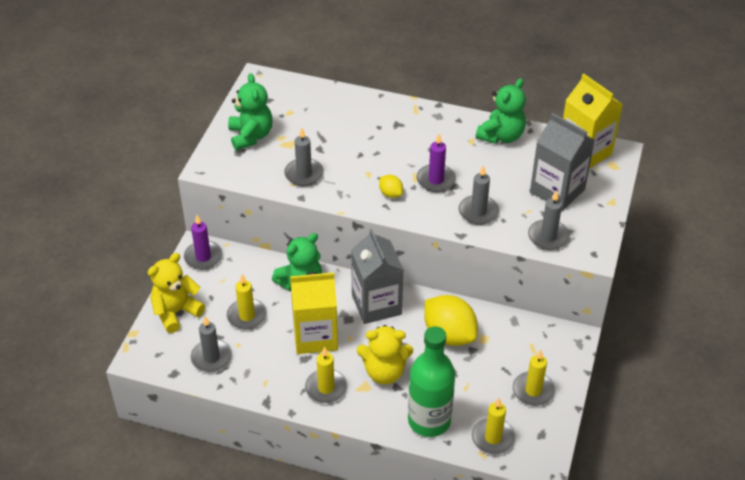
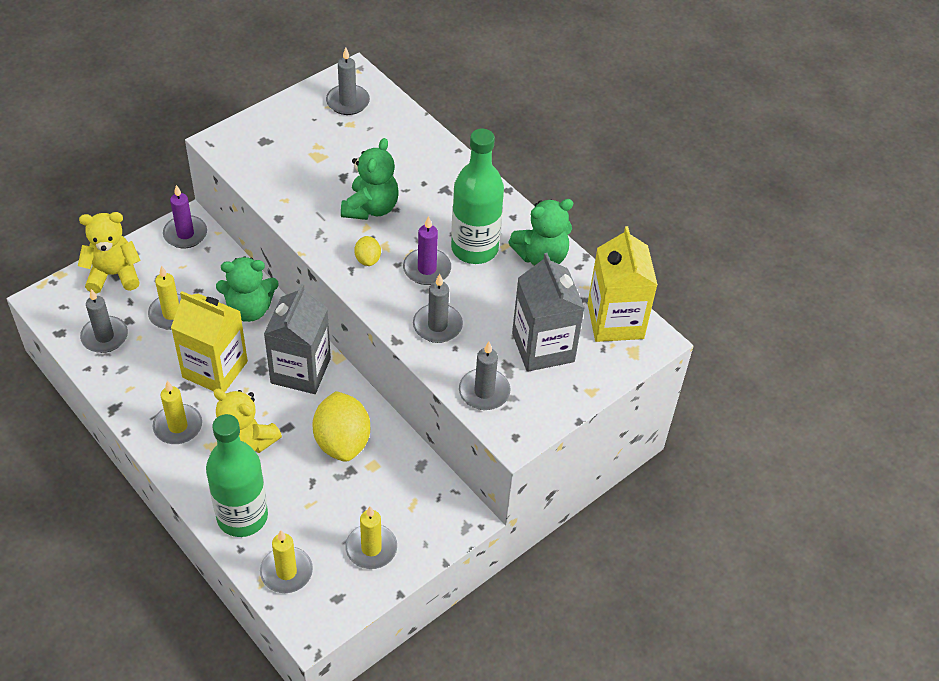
camera: 30 degrees right, 5 degrees up
(251, 136) = (290, 130): green teddy bear -> green teddy bear (371, 208)
(304, 174) = (303, 195): grey candle -> grey candle (347, 102)
(454, 152) = (474, 248): none -> green bottle

